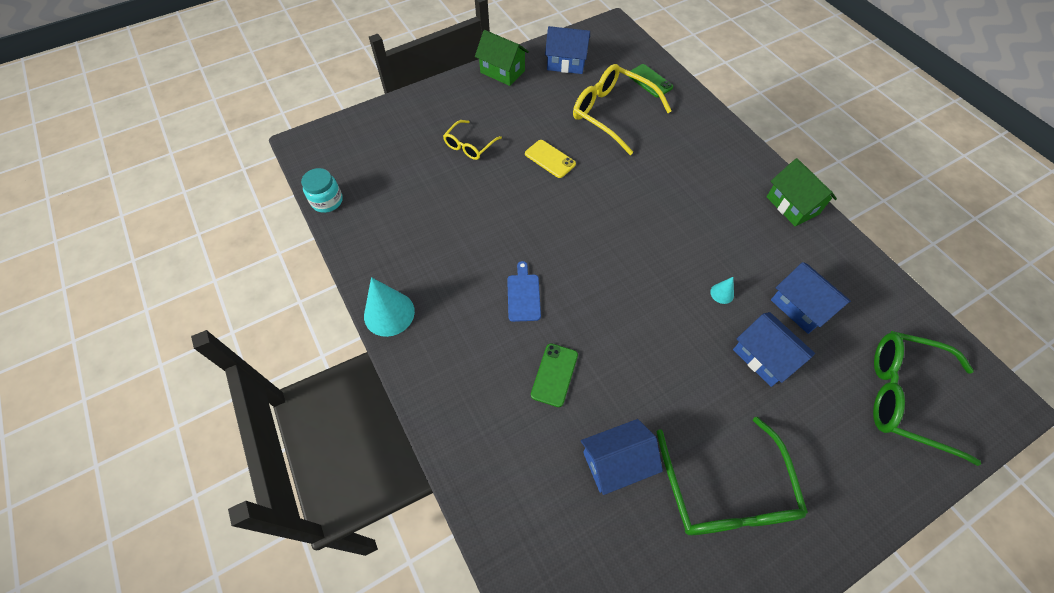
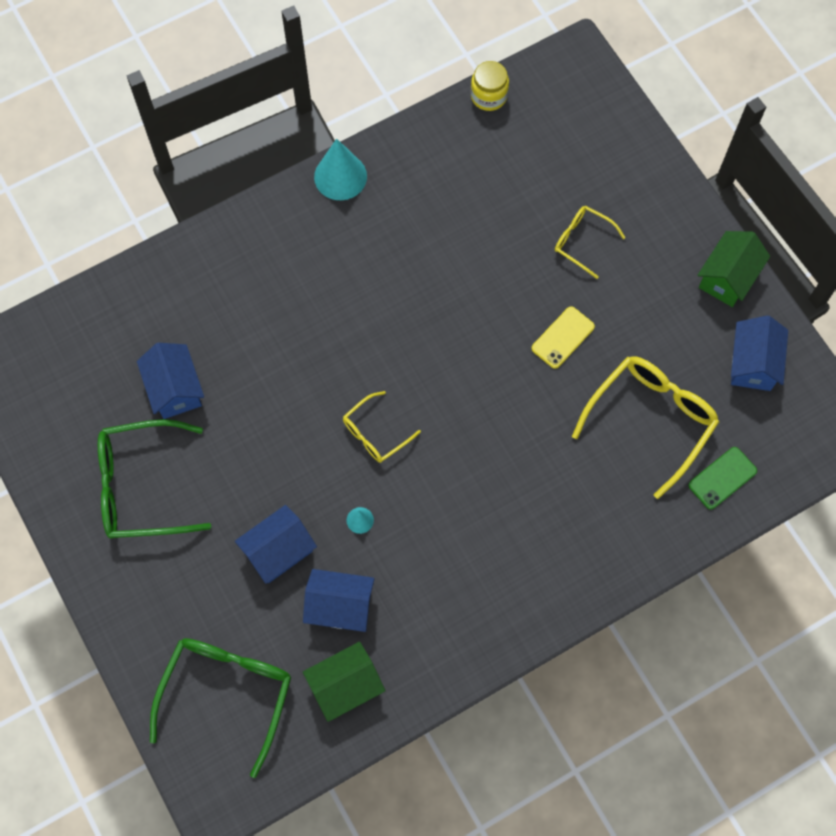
camera: 90 degrees right, 10 degrees up
(327, 201) = (489, 96): turquoise jar -> yellow jar
(523, 295) = (360, 306): blue cutting board -> none
(554, 374) = (266, 336): green phone -> none
(642, 282) = (375, 433): none -> yellow glasses
(792, 205) = (491, 633): green house -> green house (345, 685)
(800, 307) = (340, 606): blue house -> blue house turned 45 degrees clockwise

